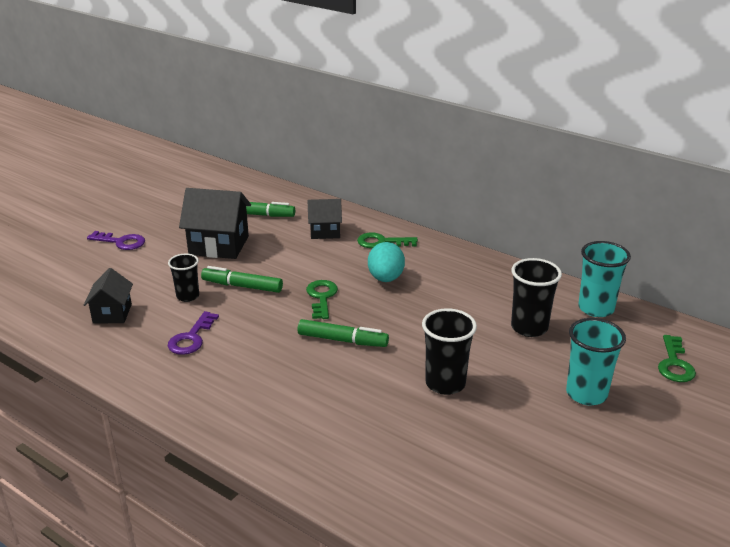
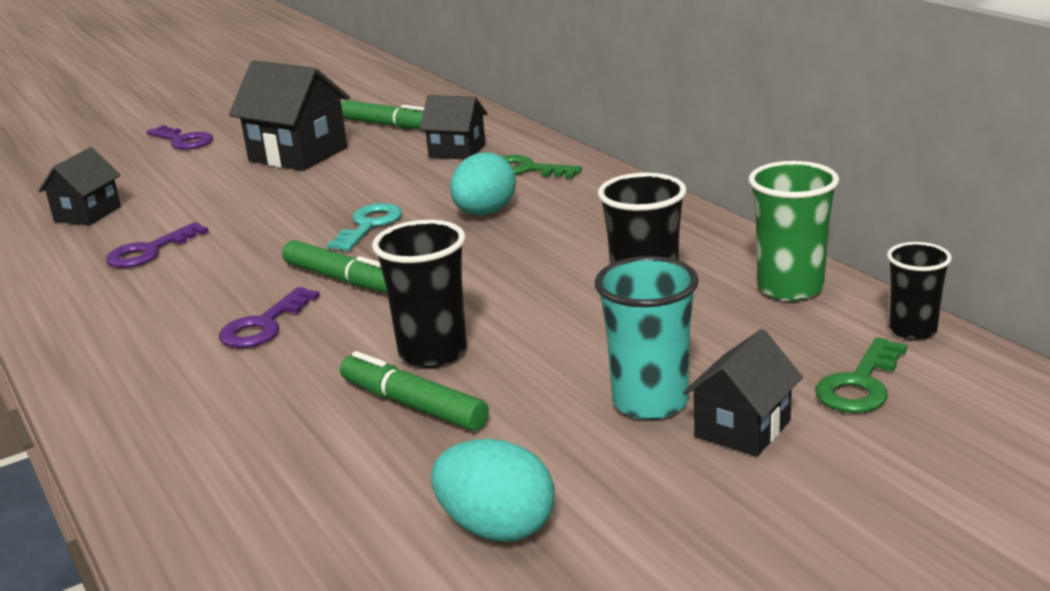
camera: 25 degrees right, 5 degrees down
(188, 296) = (197, 205): black cup -> black cup (912, 331)
(242, 286) = (277, 202): green marker -> green marker (413, 405)
(322, 297) = (369, 225): green key -> turquoise key
(326, 382) = (263, 326): none -> purple key
(576, 486) = (497, 528): none -> turquoise egg
(596, 308) = (790, 288): turquoise cup -> green cup
(642, 401) = (742, 429): none -> black house

